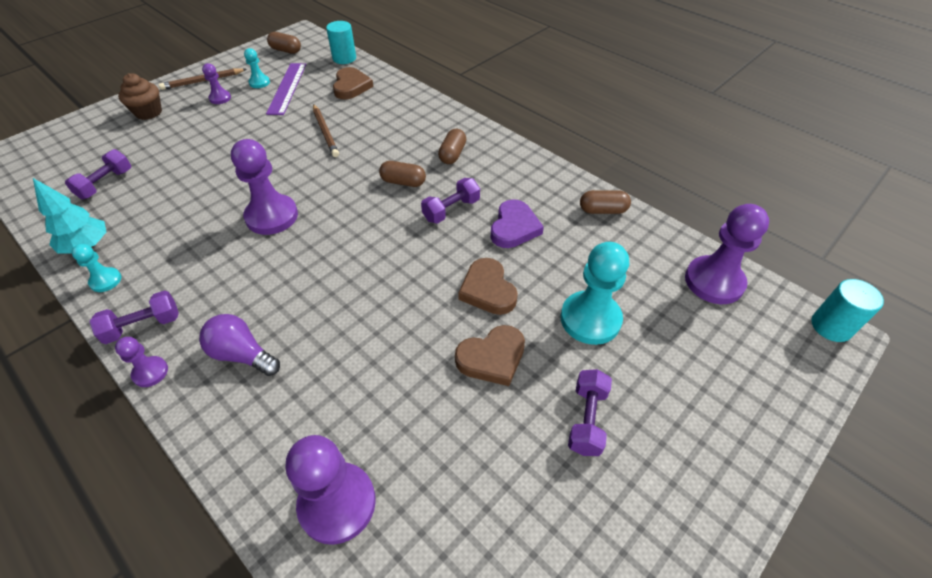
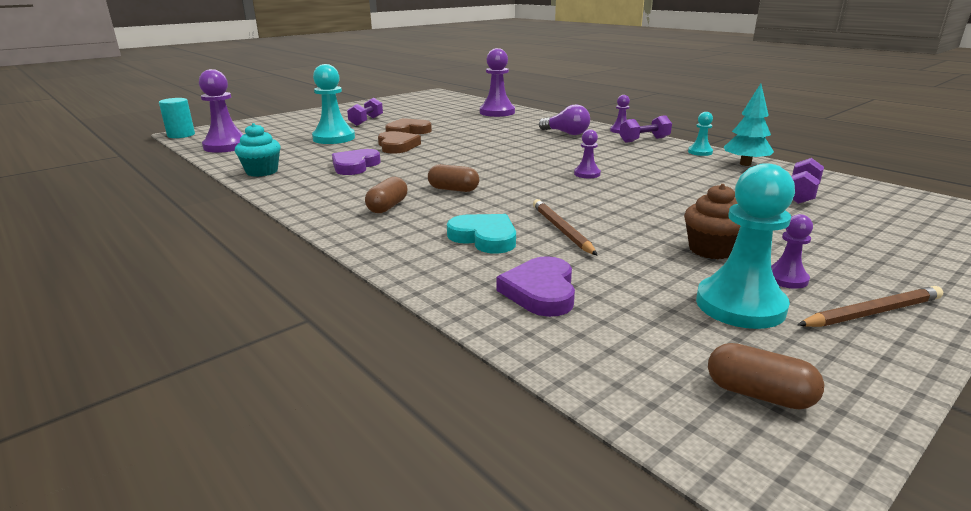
camera: 175 degrees left, 25 degrees down
(148, 112) = (885, 260): brown cupcake -> brown cupcake (711, 250)
(259, 82) = (740, 305): turquoise pawn -> turquoise pawn, size x1.96
(272, 216) = (587, 174): purple pawn -> purple pawn, size x0.51
(287, 88) = (670, 292): purple ruler -> none
(344, 58) = (578, 360): turquoise cylinder -> none
(351, 86) = (540, 291): brown heart -> purple heart
(378, 123) = (484, 237): none -> turquoise heart
(451, 210) = (408, 174): purple dumbbell -> none
(603, 210) = (262, 172): brown capsule -> turquoise cupcake

